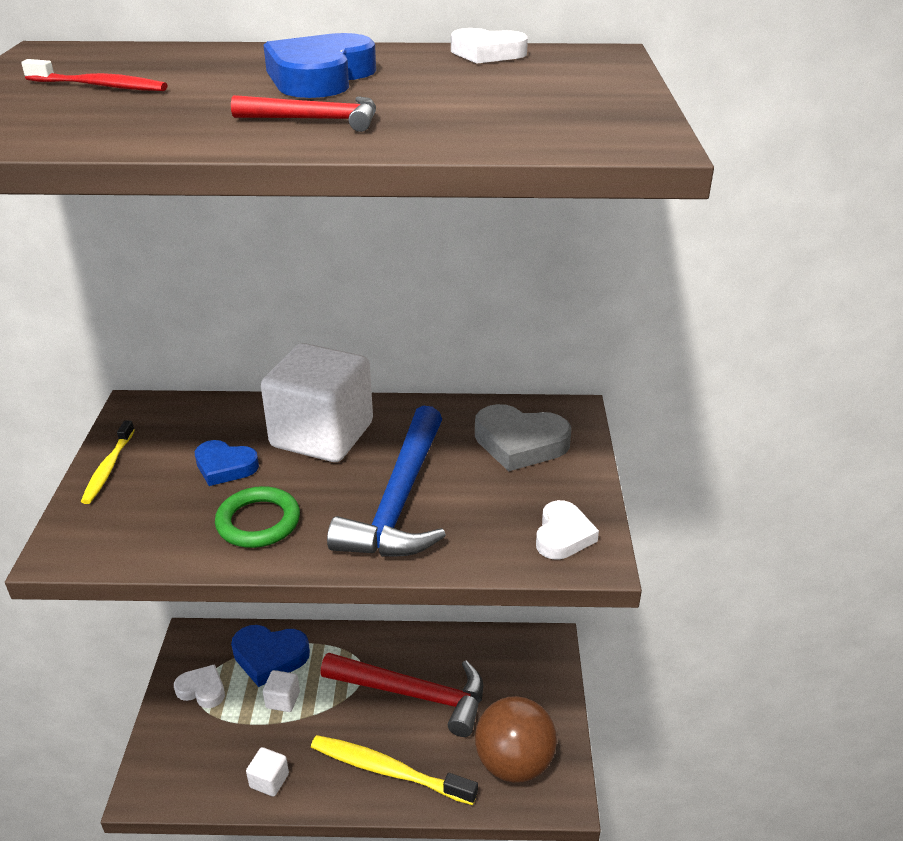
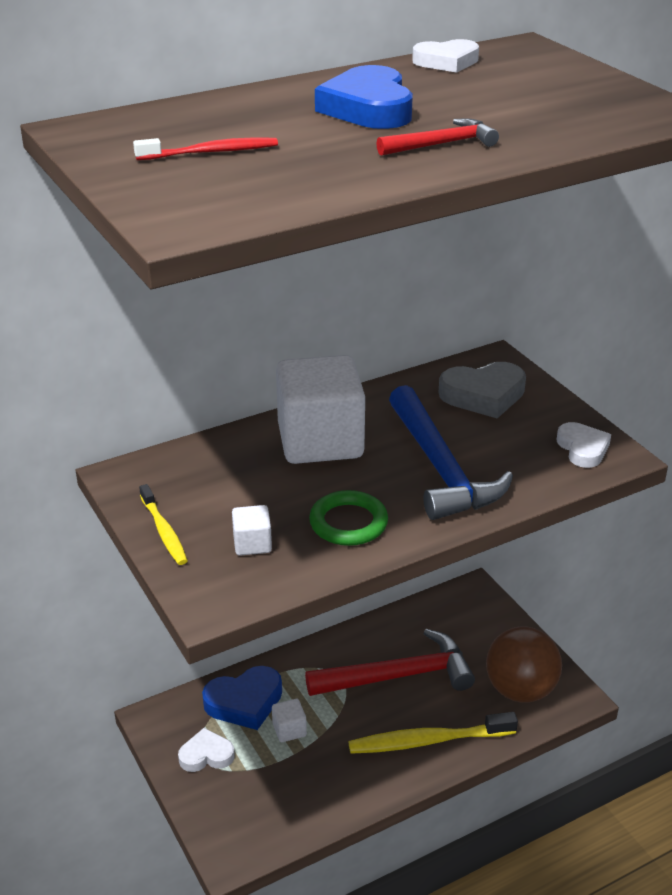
camera: 30 degrees left, 0 degrees up
(225, 467) = (268, 493): blue heart -> none
(269, 780) = (335, 795): white cube -> white cube (252, 544)

